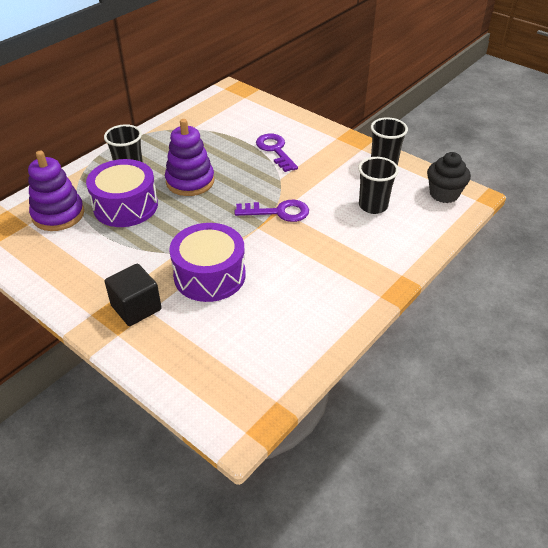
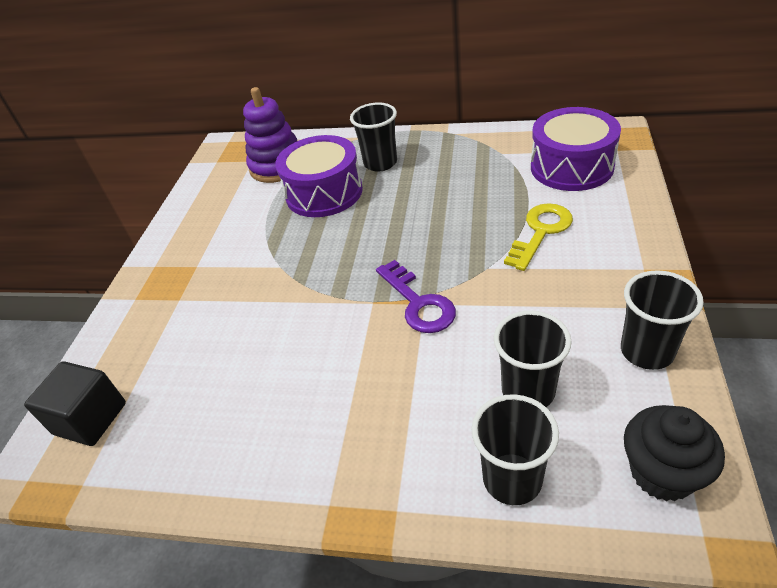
camera: 65 degrees right, 0 degrees up
(136, 308) = (178, 288): black cube -> black cube (90, 418)
(190, 181) = (405, 207): purple stacking toy -> none
(209, 275) = (259, 311): purple drum -> purple drum (571, 167)
(275, 150) = (540, 232): purple key -> yellow key
(414, 233) = (512, 479): none -> black cup

